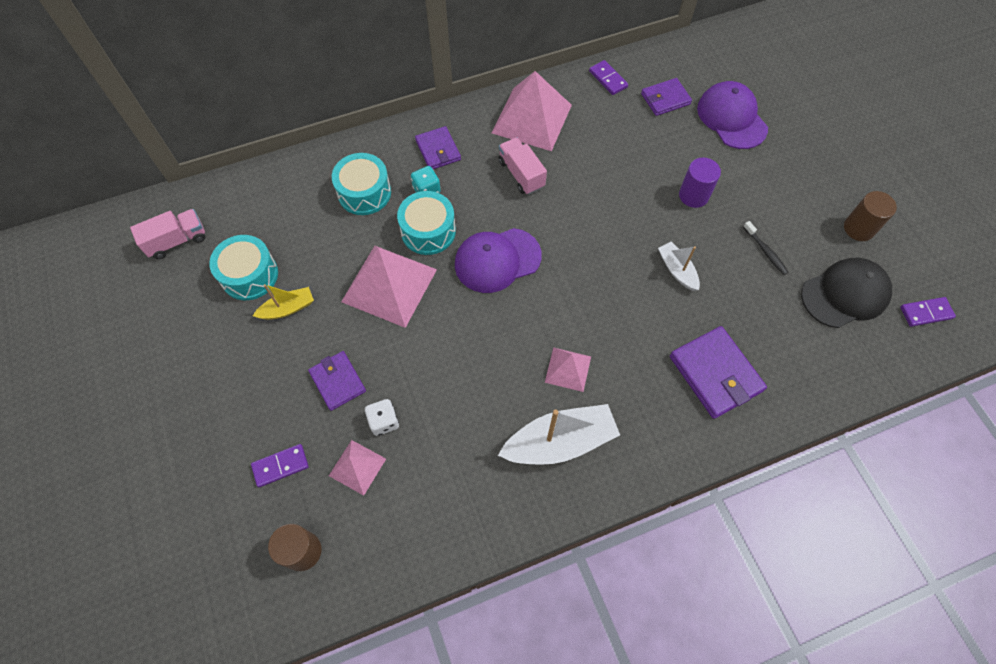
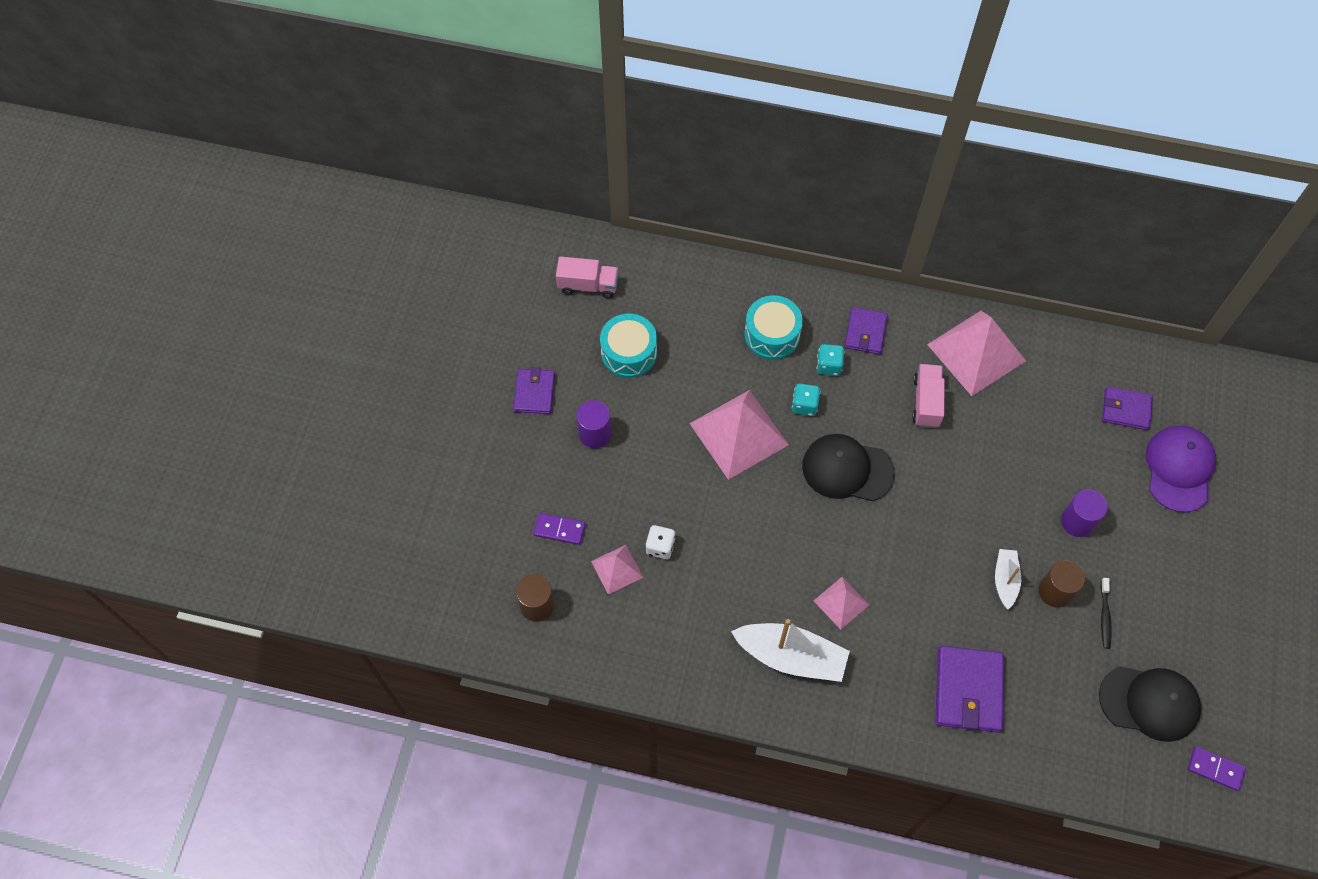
camera: 35 degrees right, 0 degrees up
(261, 360) = (595, 434): none -> purple cylinder
(287, 308) = (642, 402): yellow boat -> none
(338, 381) = (644, 490): purple wallet -> purple wallet (534, 392)
(428, 231) = (804, 405): turquoise drum -> turquoise dice
(497, 260) = (847, 469): purple cap -> black cap
(608, 79) = (1083, 355): purple domino -> none
(859, 228) = (1218, 653): brown cylinder -> brown cylinder (1055, 591)

